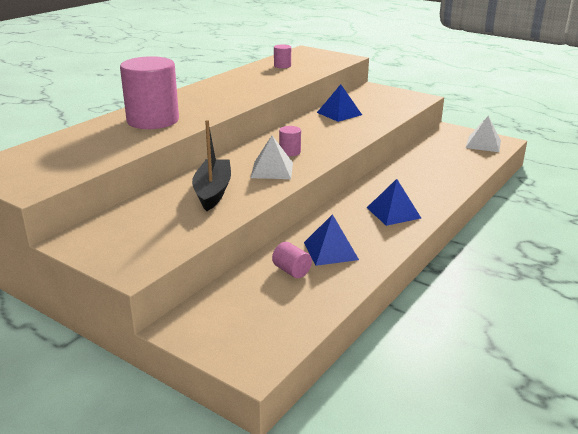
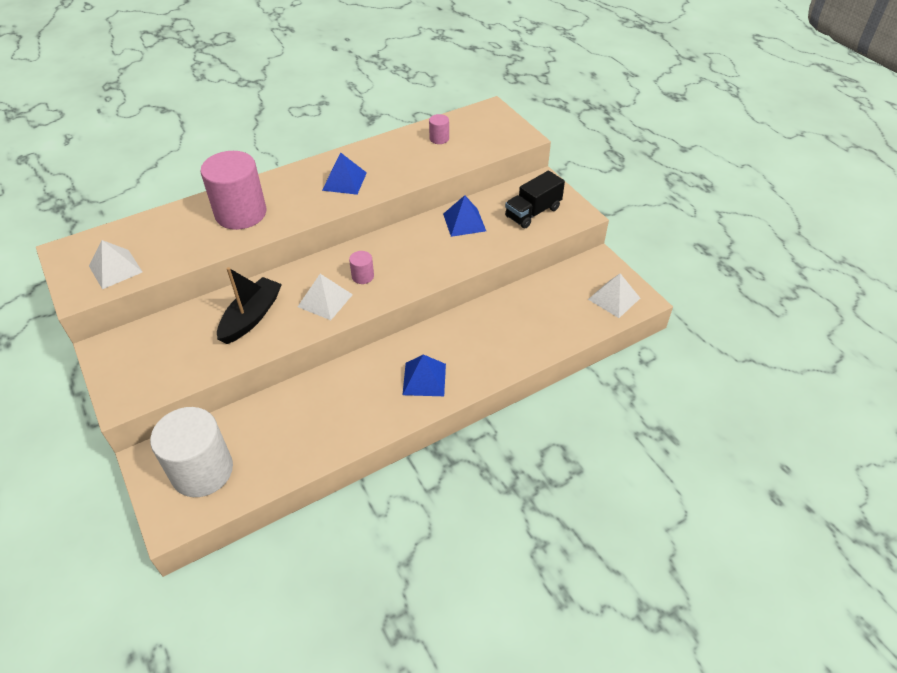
camera: 25 degrees right, 20 degrees up
(55, 168) = (115, 269): none -> white pyramid
(249, 319) = (202, 471): none -> white cylinder
(291, 271) = (275, 425): pink cylinder -> none
(330, 251) = (326, 412): blue pyramid -> blue pyramid (344, 181)
(386, 101) = (533, 212): none -> black truck

